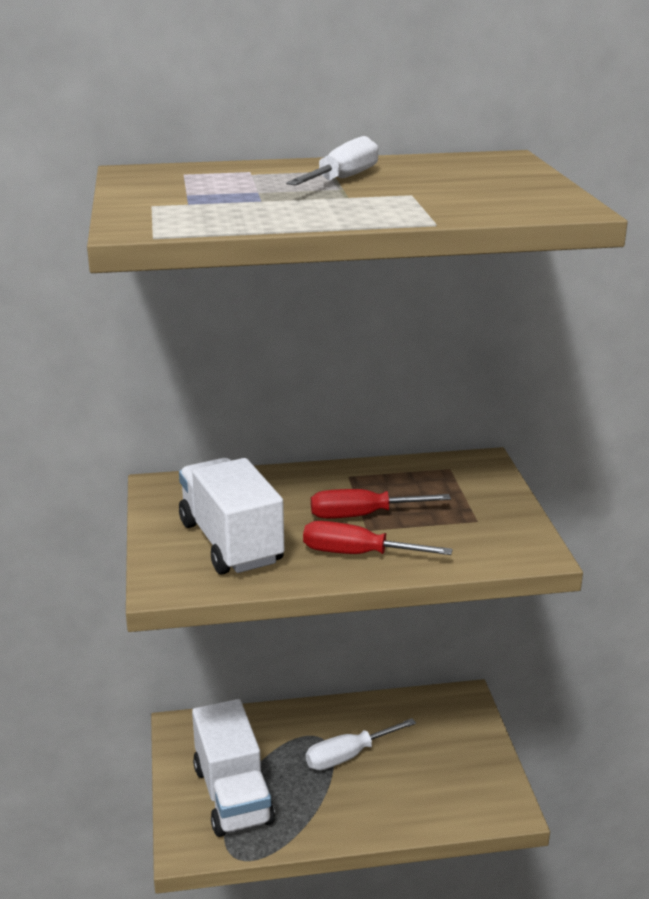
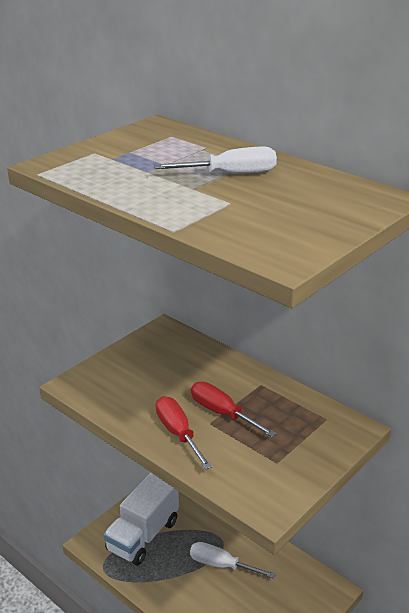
camera: 50 degrees right, 5 degrees up
(231, 542) = (137, 382): white truck -> none

